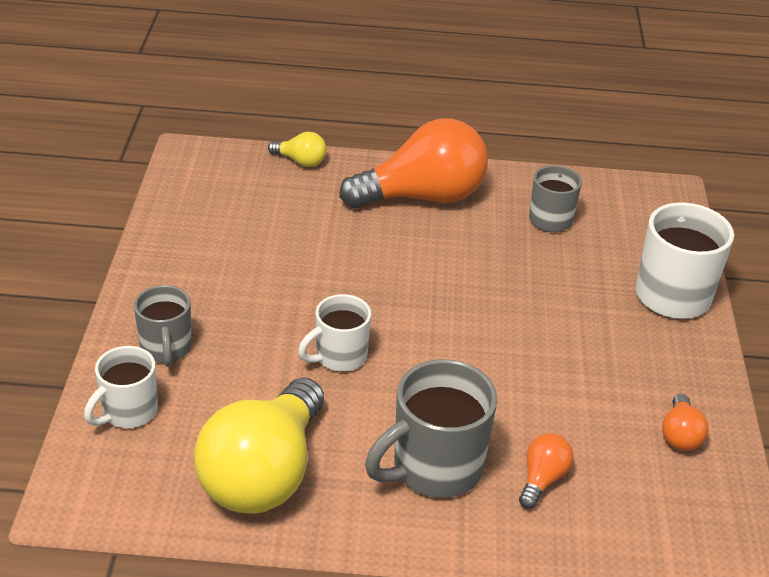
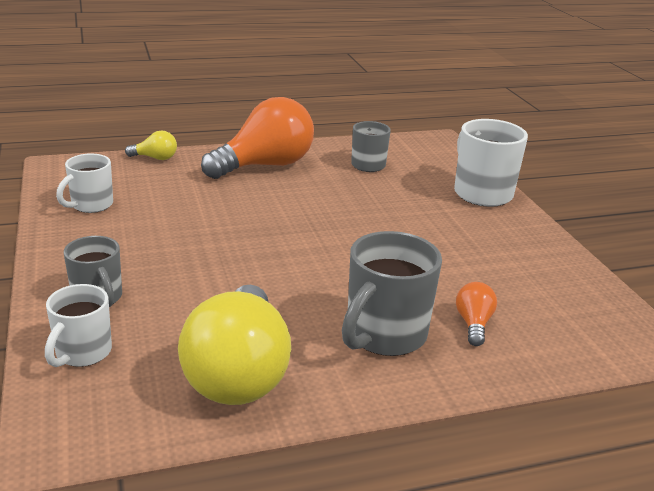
camera: 20 degrees left, 10 degrees down
(339, 357) = (258, 275): white mug -> white mug (90, 205)
(680, 435) = (550, 274): orange light bulb -> none

